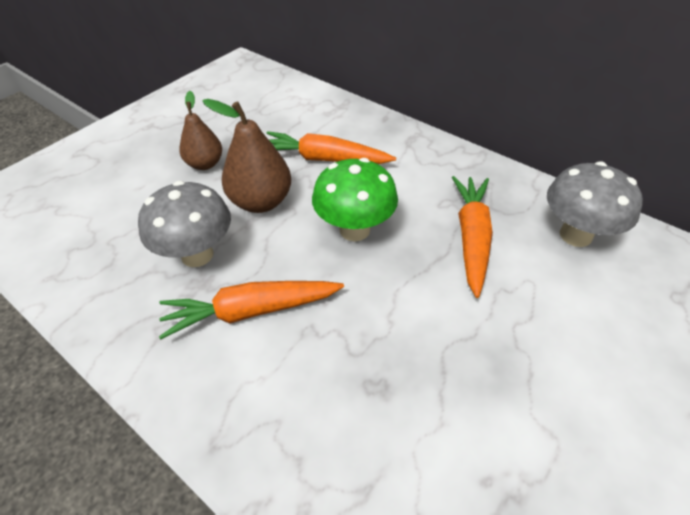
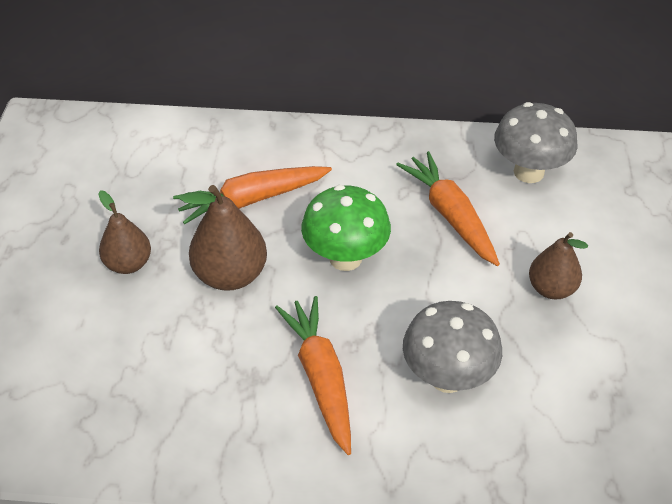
camera: 35 degrees left, 0 degrees up
(197, 255) = (220, 357): grey mushroom -> grey mushroom (447, 377)
(251, 311) = (321, 378): orange carrot -> orange carrot turned 120 degrees clockwise
(520, 347) = (551, 289): none -> brown pear

